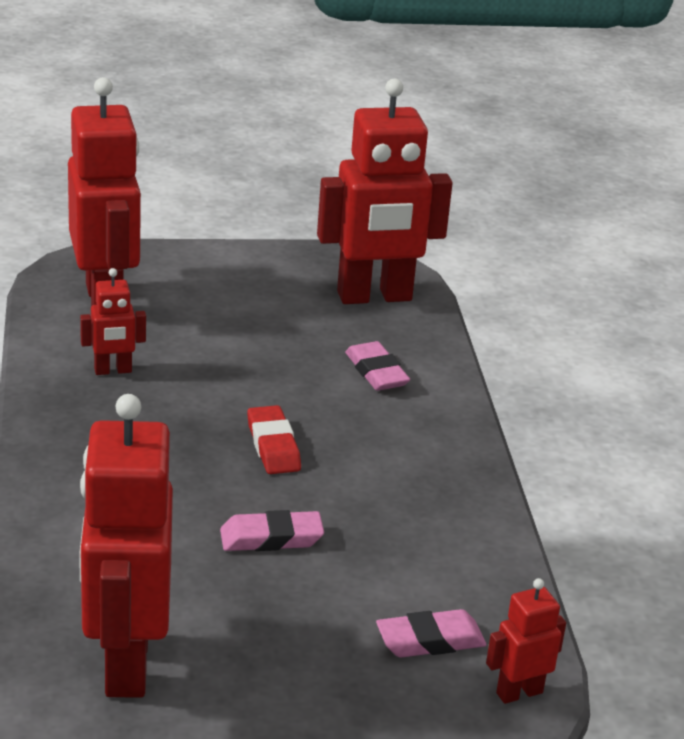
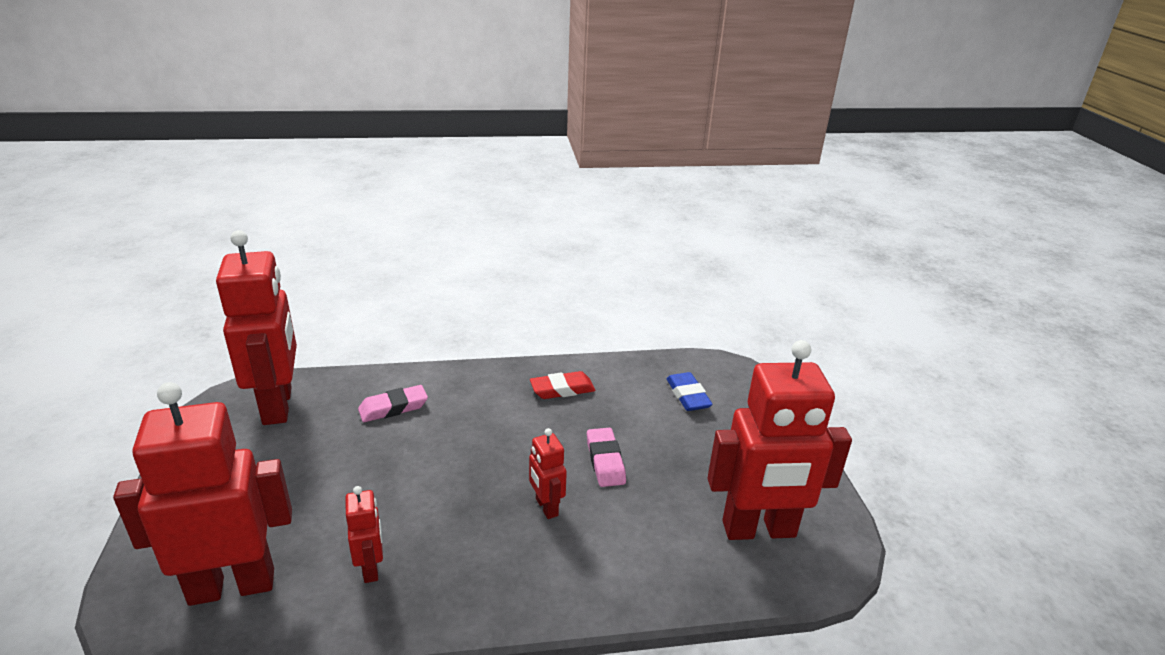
camera: 90 degrees left, 0 degrees up
(273, 446) = (492, 461): red eraser -> red eraser (562, 389)
(430, 640) = (688, 395): pink eraser -> blue eraser
(519, 692) = (719, 367): red robot -> red robot (546, 507)

